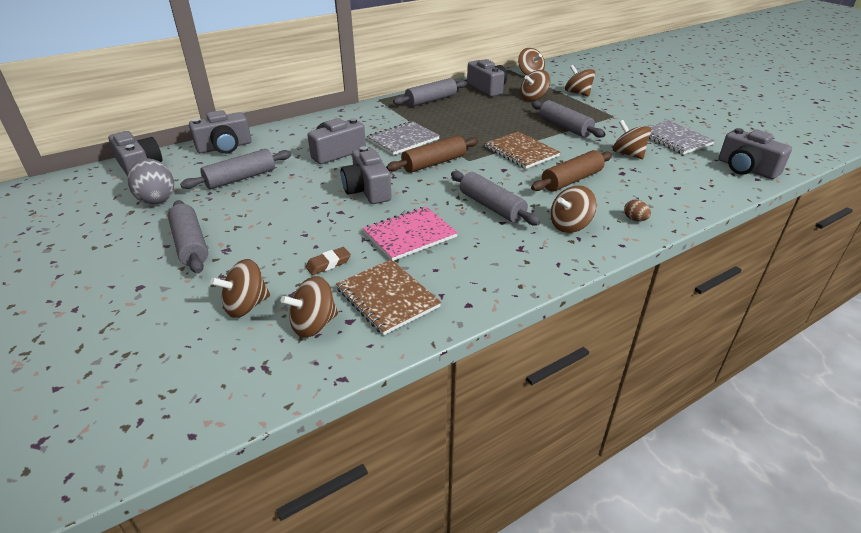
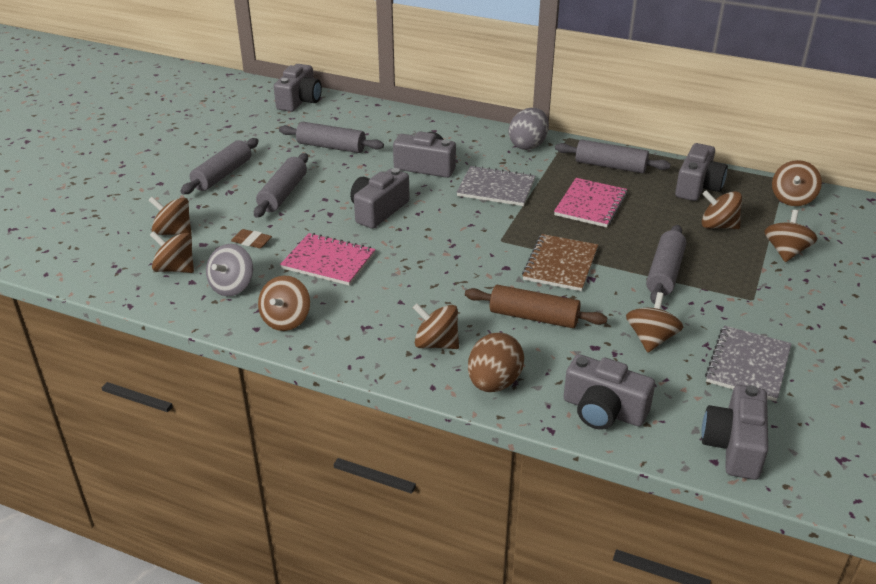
camera: 55 degrees right, 0 degrees up
(157, 199) = (265, 131): grey egg -> grey egg (528, 145)
(224, 147) = (372, 115): grey camera -> grey camera (603, 410)
(387, 298) = (232, 286): brown notebook -> grey spinning top
(434, 163) = (469, 223): brown rolling pin -> none
(465, 120) = (590, 204): none -> pink notebook
(472, 284) = (286, 320): none -> brown spinning top
(491, 207) = (422, 286): grey rolling pin -> grey rolling pin (283, 194)
(635, 219) = (494, 383): brown egg -> brown egg, size x2.09

